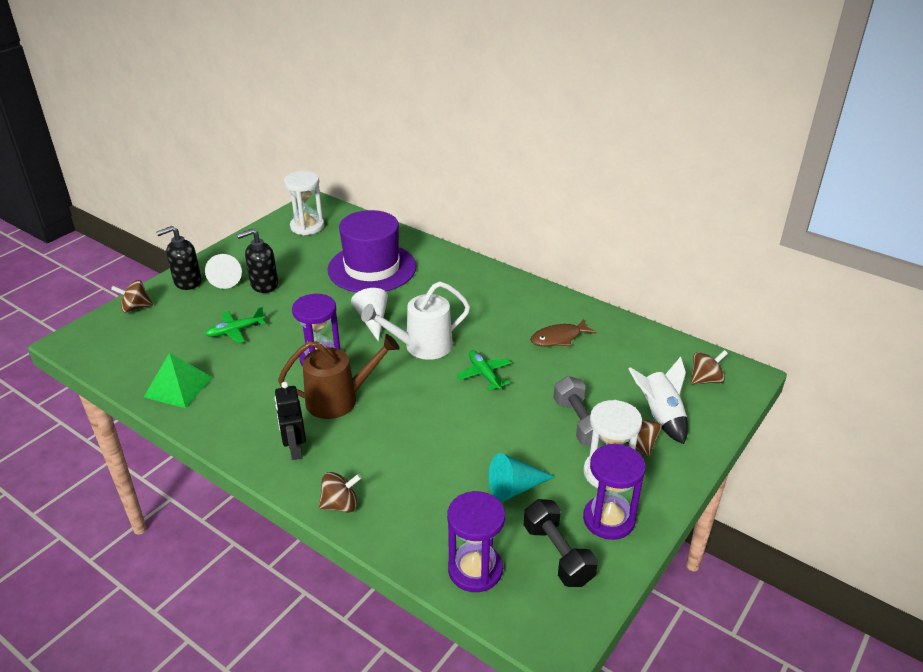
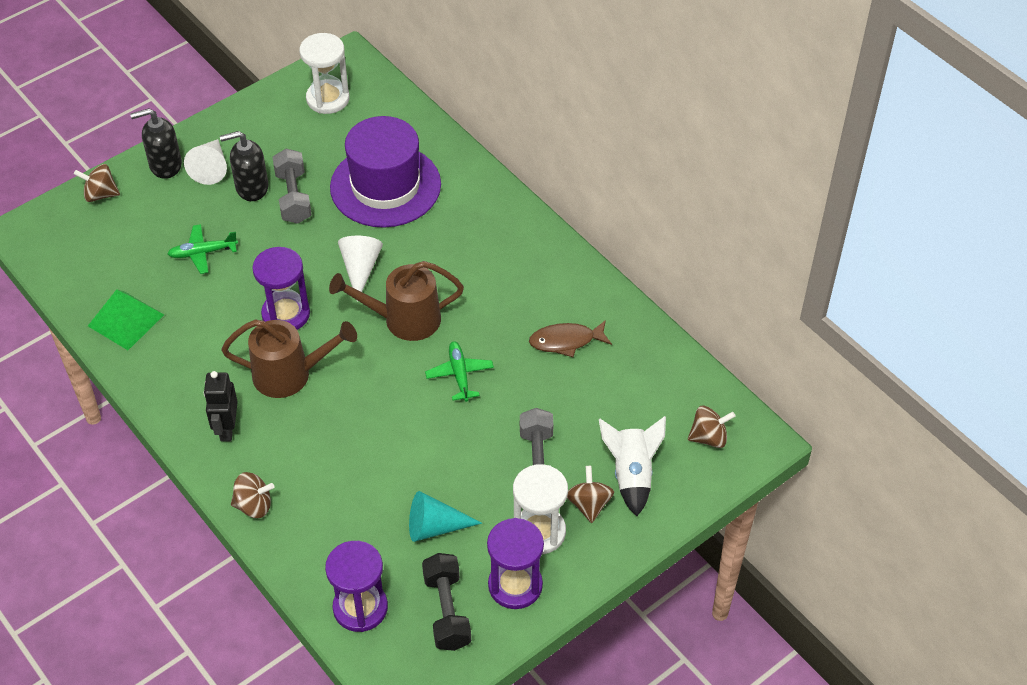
camera: 15 degrees right, 15 degrees up
(300, 285) = (293, 197): none -> grey dumbbell
(421, 346) = (403, 320): white watering can -> brown watering can

